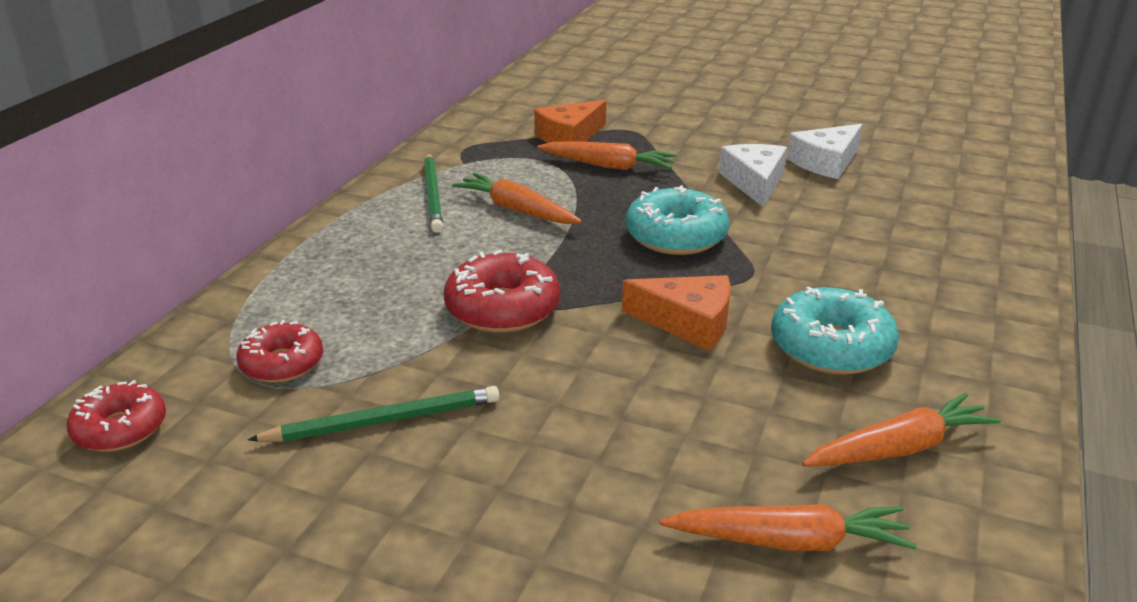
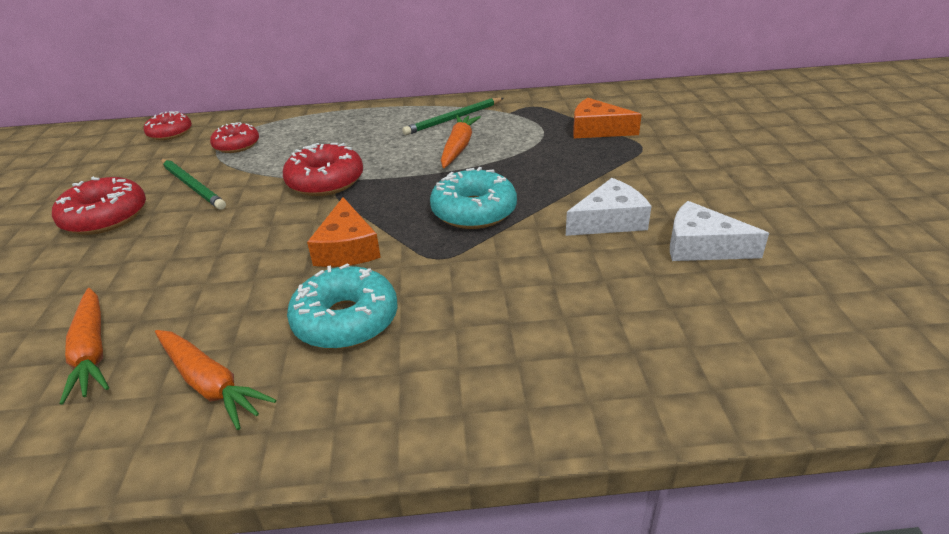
camera: 65 degrees right, 5 degrees up
(397, 522) = (105, 217): none -> red donut
(608, 166) = (564, 156): orange carrot -> none

